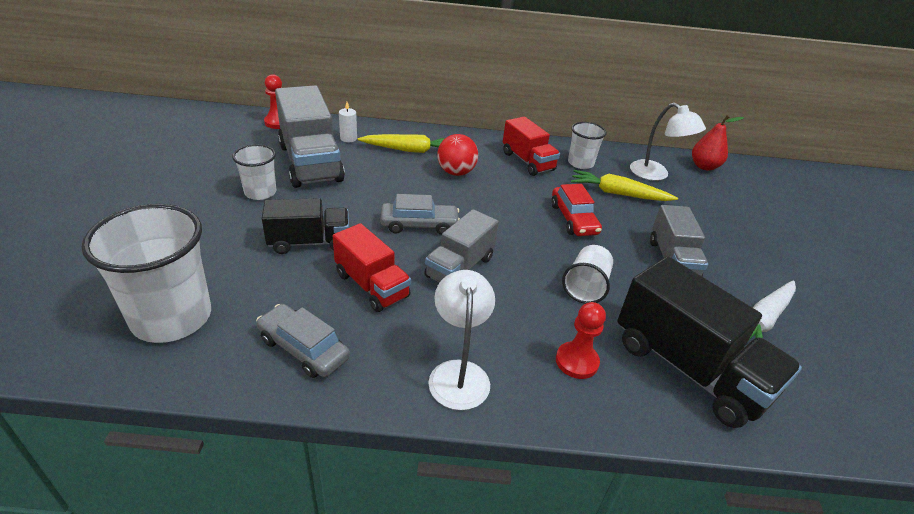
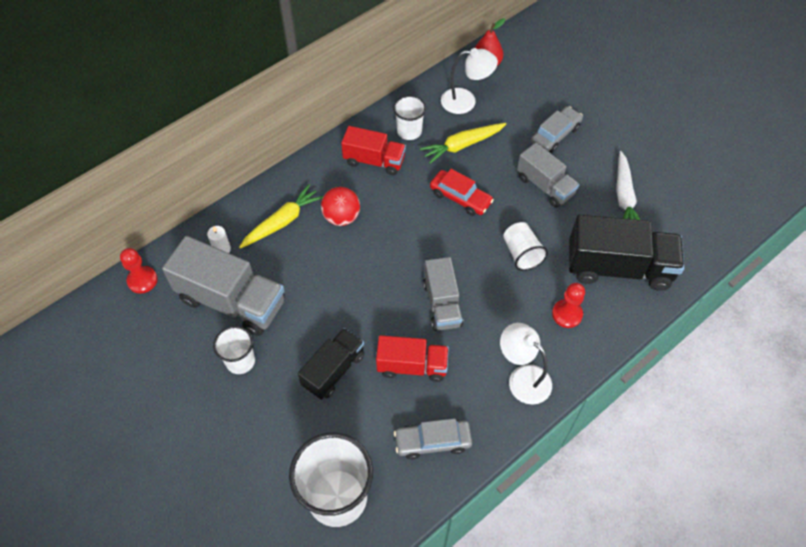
camera: 40 degrees left, 20 degrees up
(419, 225) = (379, 291): grey car -> grey car (555, 135)

